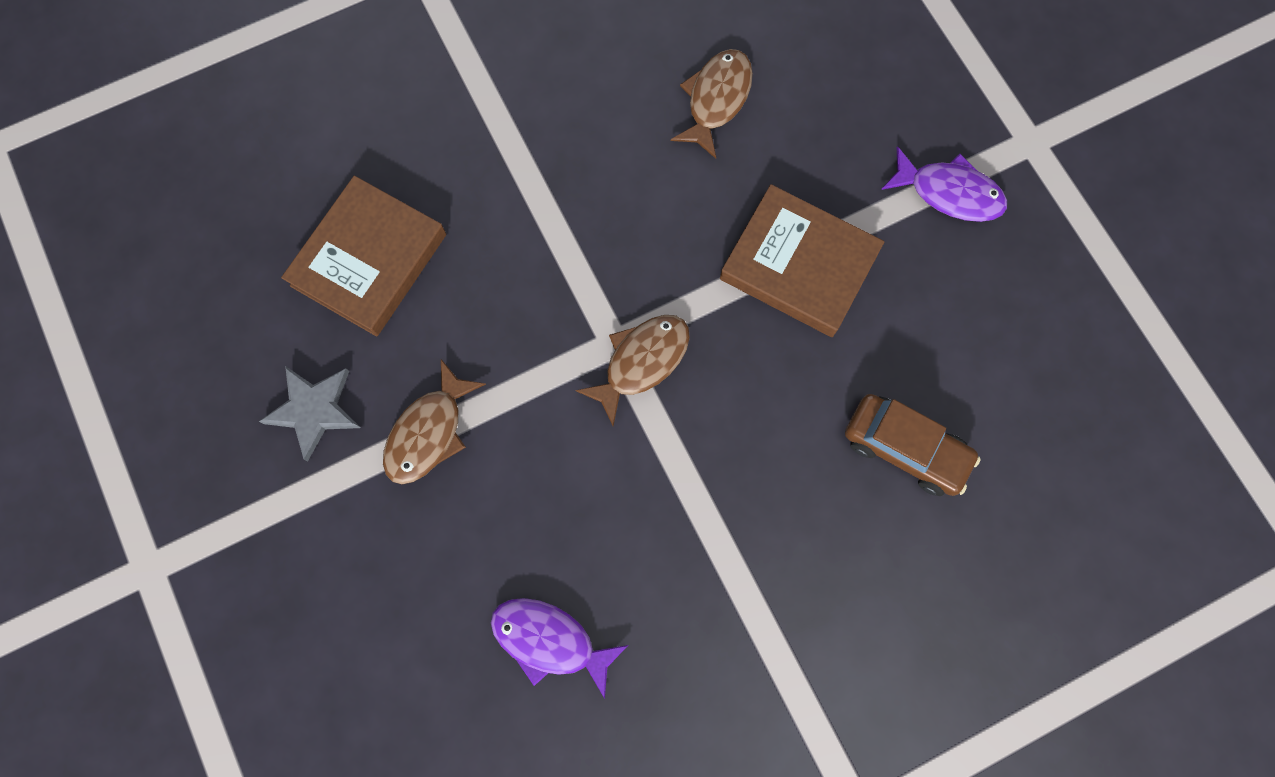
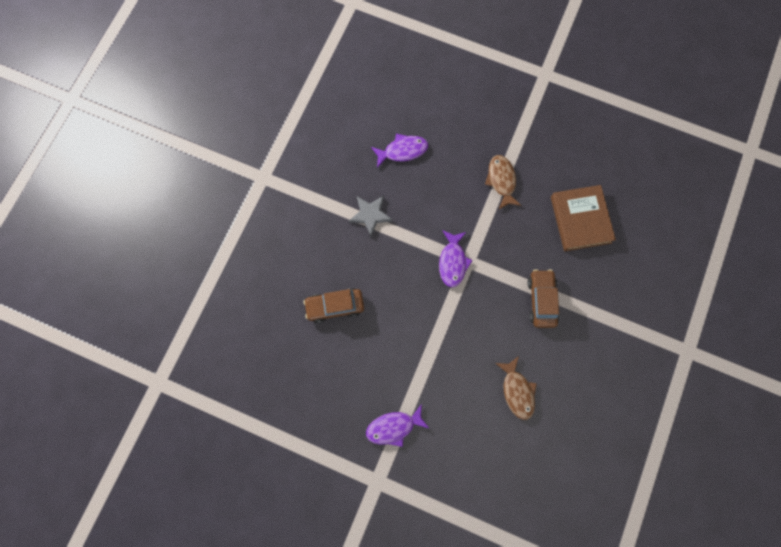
camera: 140 degrees right, 0 degrees up
(314, 410) = (545, 157): grey star -> grey star (370, 215)
(556, 191) = (541, 300): none -> brown car
(641, 362) = (453, 262): brown fish -> purple fish
(799, 265) = (427, 346): brown book -> none

